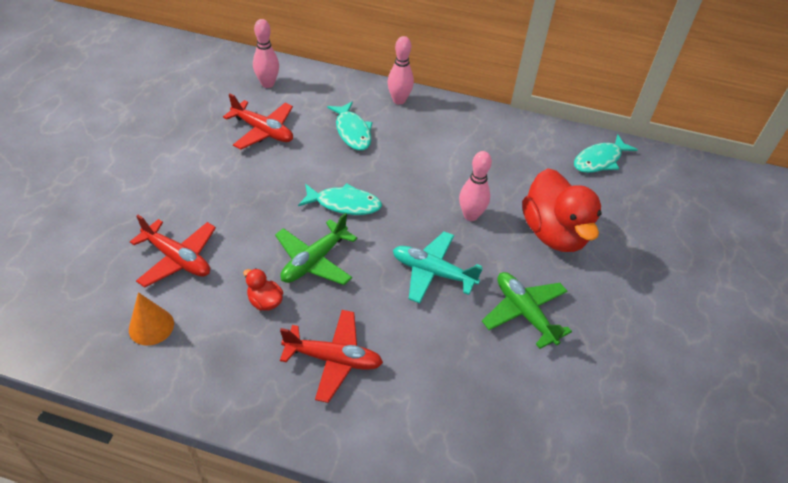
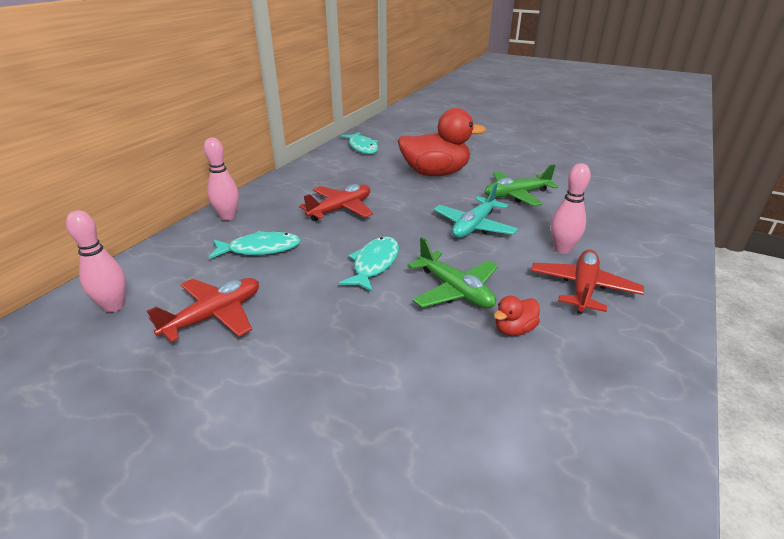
camera: 75 degrees left, 15 degrees down
(151, 326) = (566, 440): orange cone -> none
(177, 259) = (441, 410): red plane -> red plane (340, 209)
(470, 215) = (408, 201): pink bowling pin -> pink bowling pin (562, 249)

